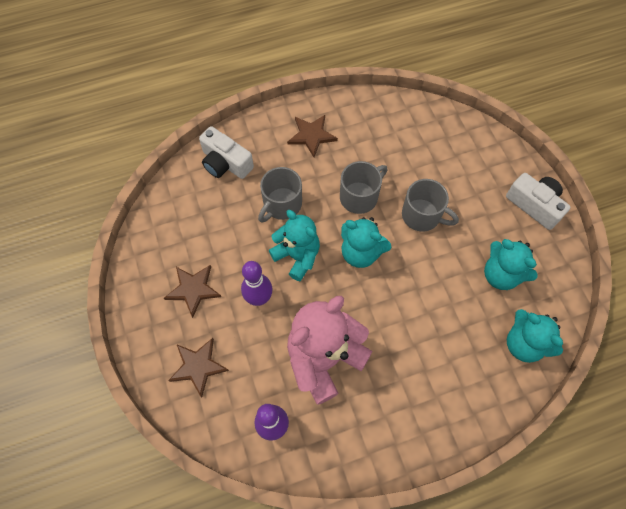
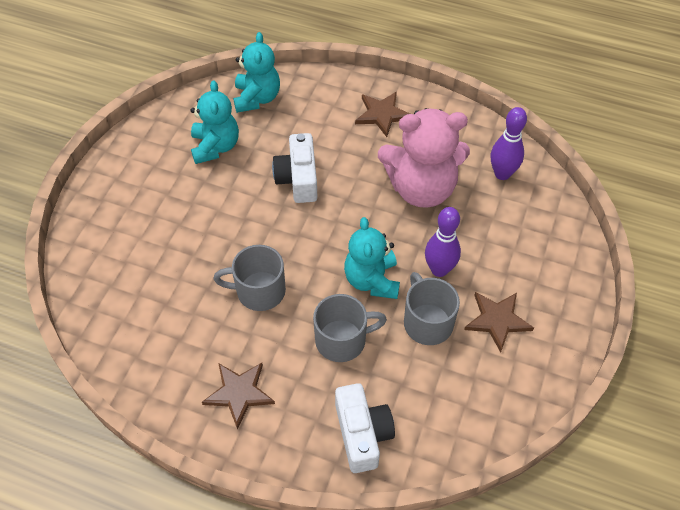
camera: 140 degrees left, 10 degrees down
(198, 366) = (537, 253): brown star -> brown star (382, 114)
(361, 252) = (311, 242): turquoise teddy bear -> none
(422, 215) = (222, 233): grey mug -> grey mug (427, 322)
(534, 205) = (119, 172): white camera -> white camera (298, 178)

